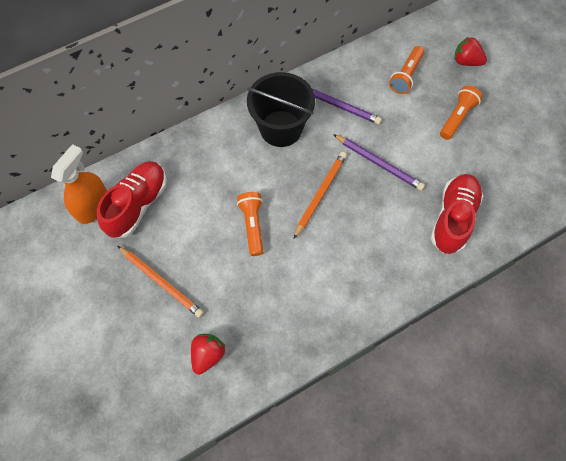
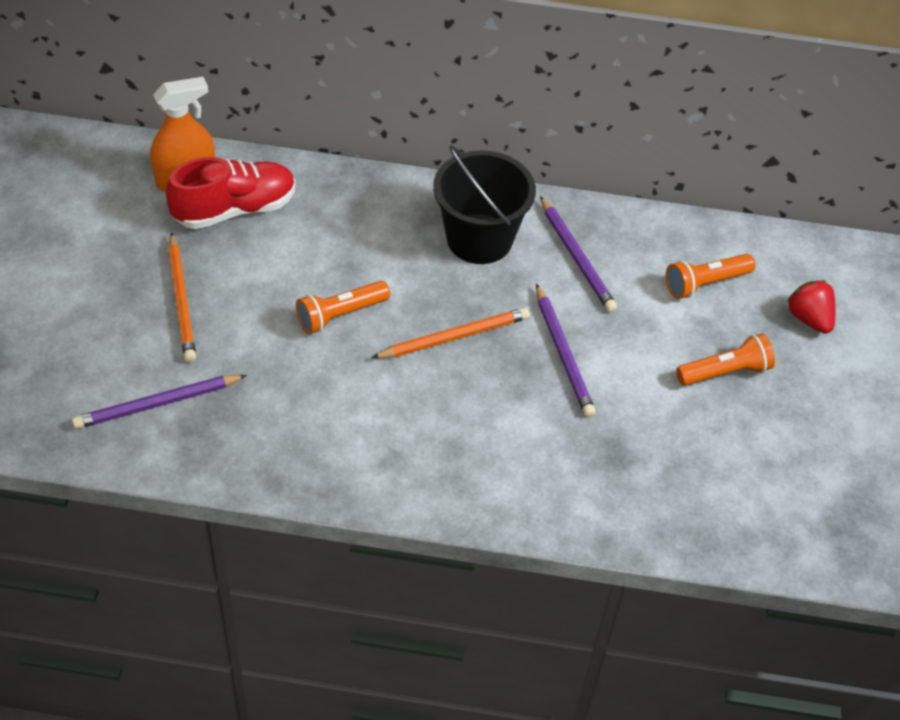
camera: 35 degrees right, 15 degrees down
(208, 355) = (158, 404): red strawberry -> purple pencil
(253, 225) = (340, 315): orange flashlight -> orange flashlight turned 150 degrees counterclockwise
(453, 218) = (595, 475): red shoe -> none

